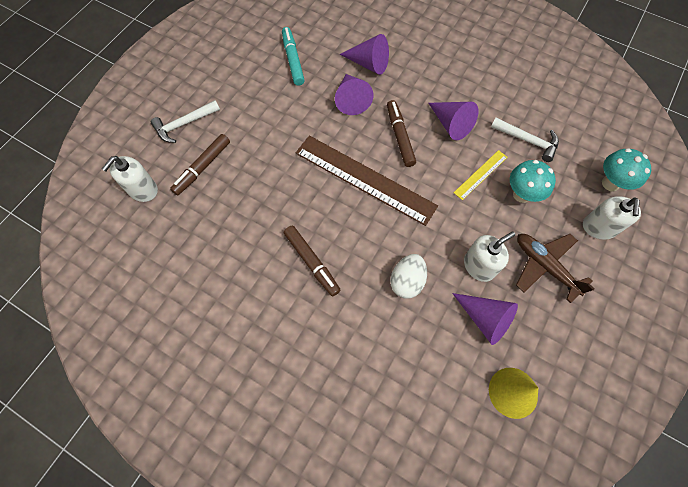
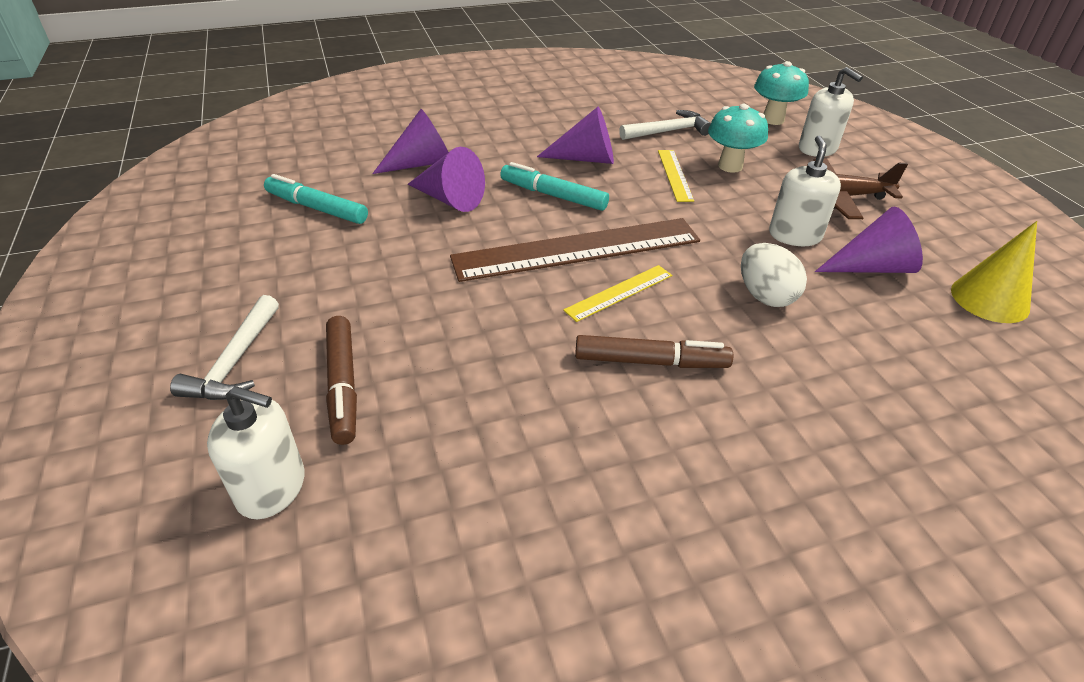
camera: 50 degrees left, 25 degrees down
(143, 190) = (271, 488): white soap dispenser -> white soap dispenser turned 60 degrees counterclockwise
(348, 219) = (619, 292): none -> yellow ruler
(400, 136) = (553, 195): brown marker -> turquoise marker

